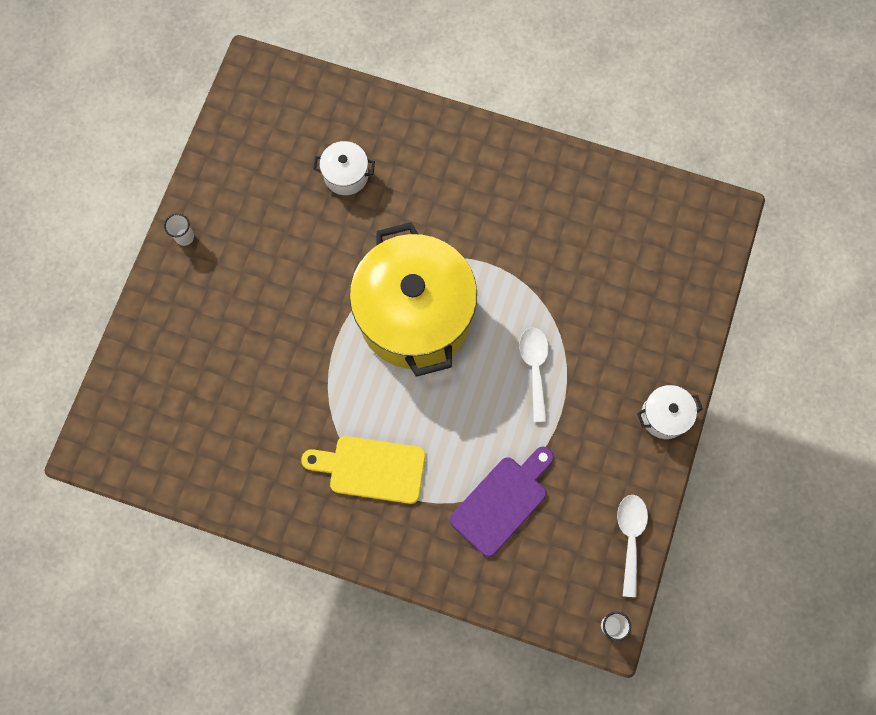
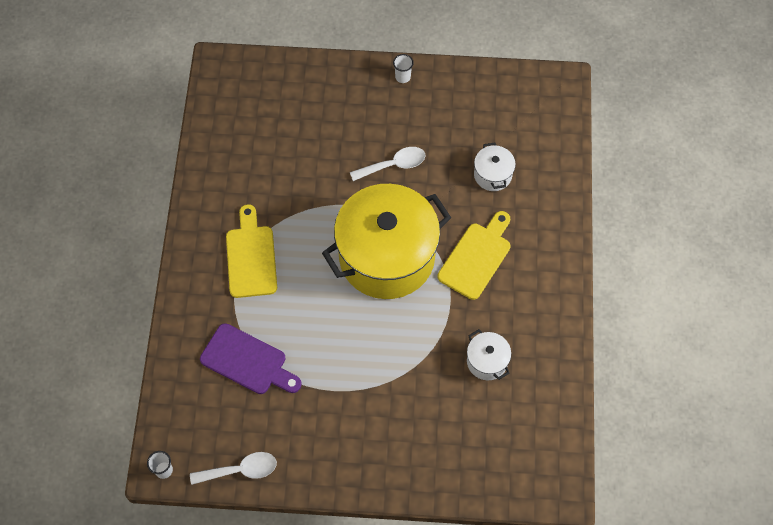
camera: 75 degrees right, 10 degrees down
(442, 220) = (477, 257): none -> yellow cutting board
(535, 368) = (367, 360): white spoon -> white spoon (393, 165)
(664, 416) = (354, 476): white pot -> white pot (487, 361)

